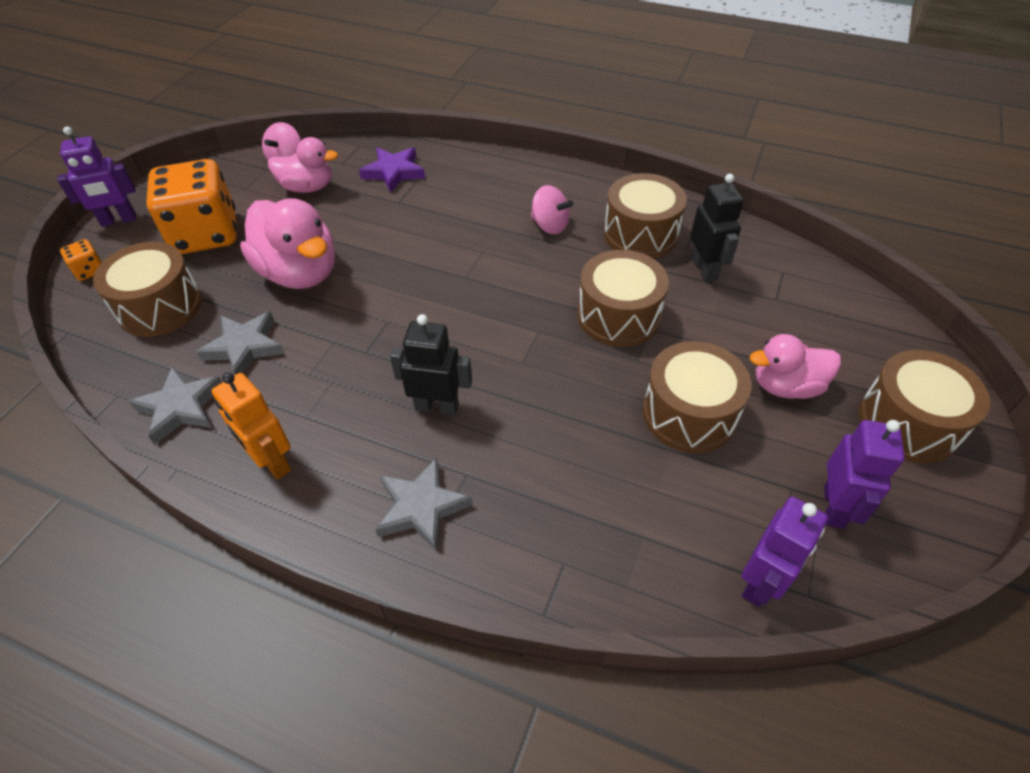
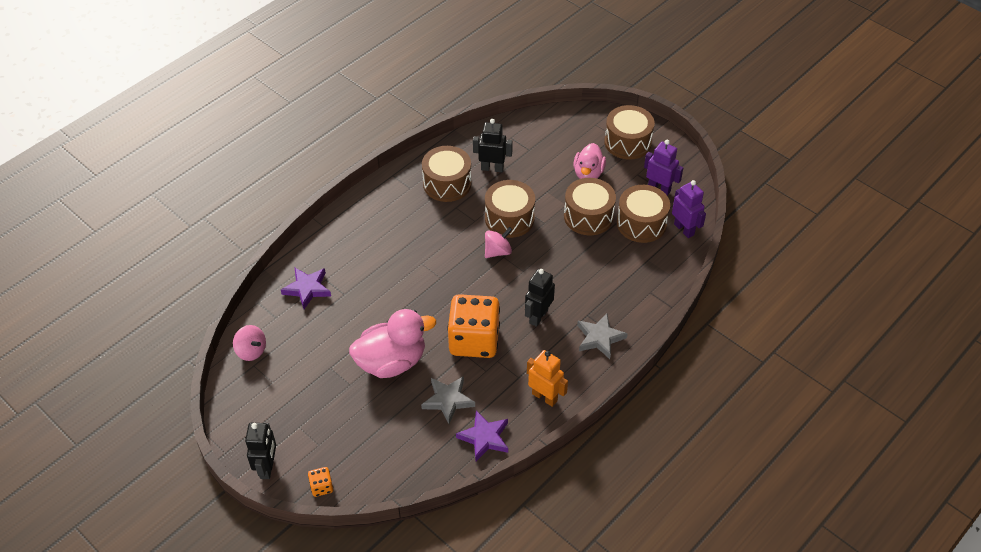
camera: 70 degrees left, 0 degrees up
(119, 220) = (267, 467): purple robot -> black robot
(160, 307) = (385, 444): brown drum -> brown drum (641, 223)
(180, 407) = (484, 438): grey star -> purple star
(206, 234) = (317, 412): orange dice -> orange dice (474, 340)
(272, 462) = (544, 397): orange robot -> orange robot turned 120 degrees counterclockwise
(308, 188) = (296, 343): pink duck -> none
(550, 226) = (415, 223): pink spinning top -> pink spinning top (497, 251)

